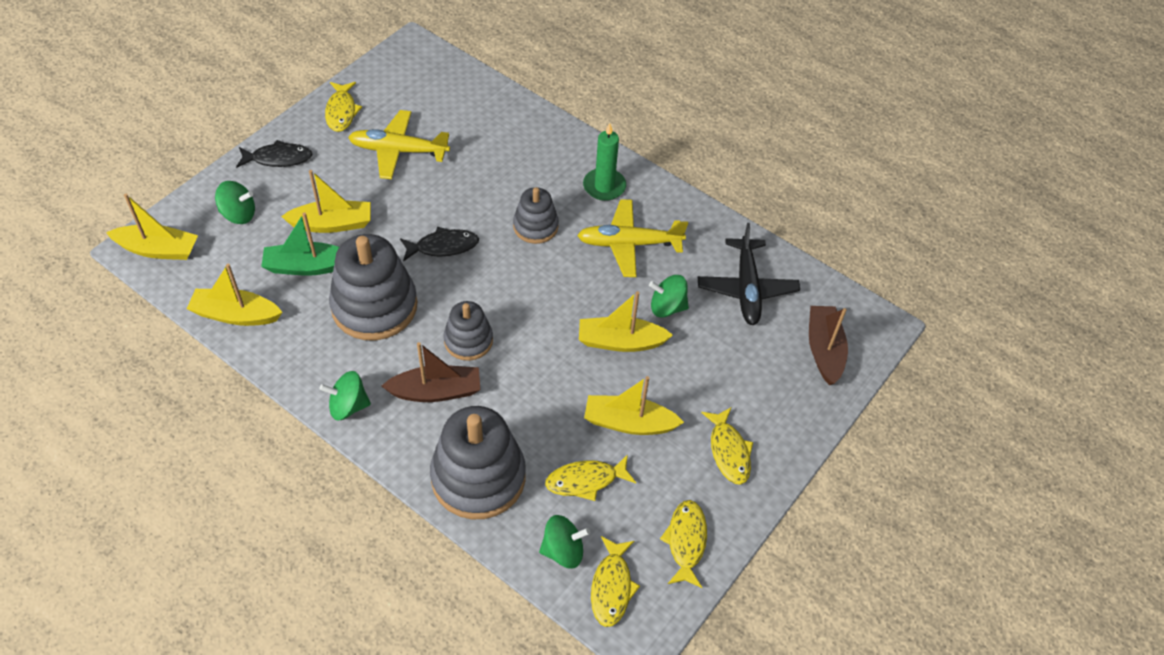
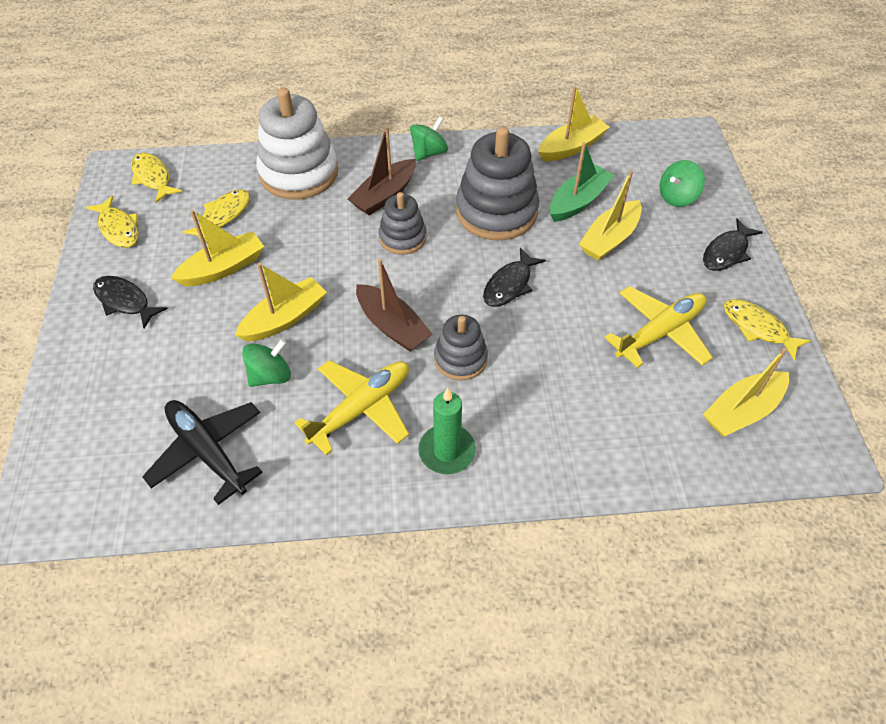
camera: 140 degrees right, 0 degrees up
(158, 250) = (680, 144): yellow boat -> yellow boat (742, 411)
(478, 477) = (299, 173): grey stacking toy -> white stacking toy
(563, 550) = (202, 174): green spinning top -> none
(728, 451) = (125, 301): yellow fish -> black fish
(824, 350) = (85, 446): brown boat -> brown boat (392, 326)

